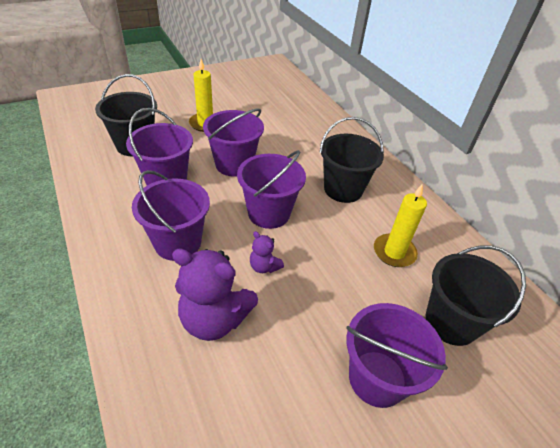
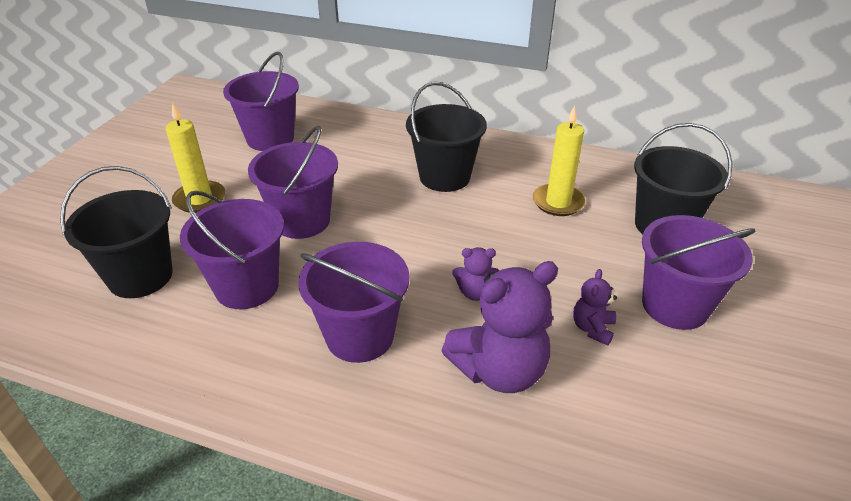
camera: 40 degrees left, 5 degrees down
(269, 213) = (409, 243): purple bucket -> purple bucket (270, 138)
(300, 343) = (592, 328): none -> purple teddy bear

